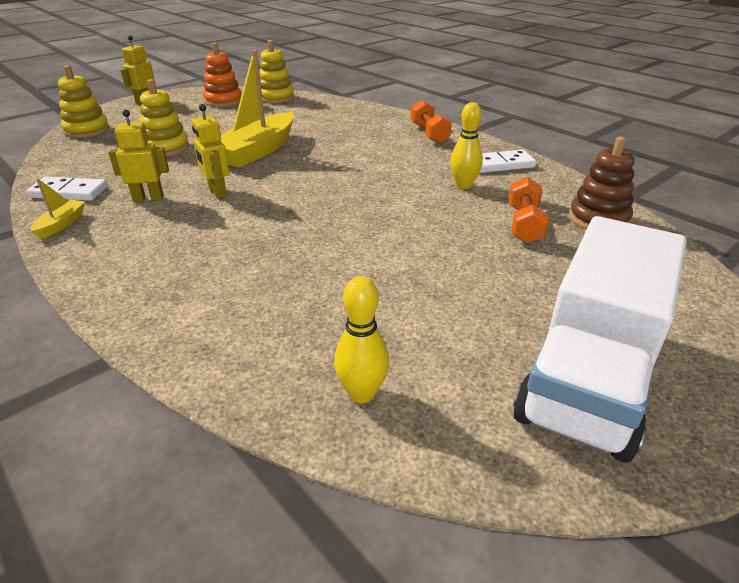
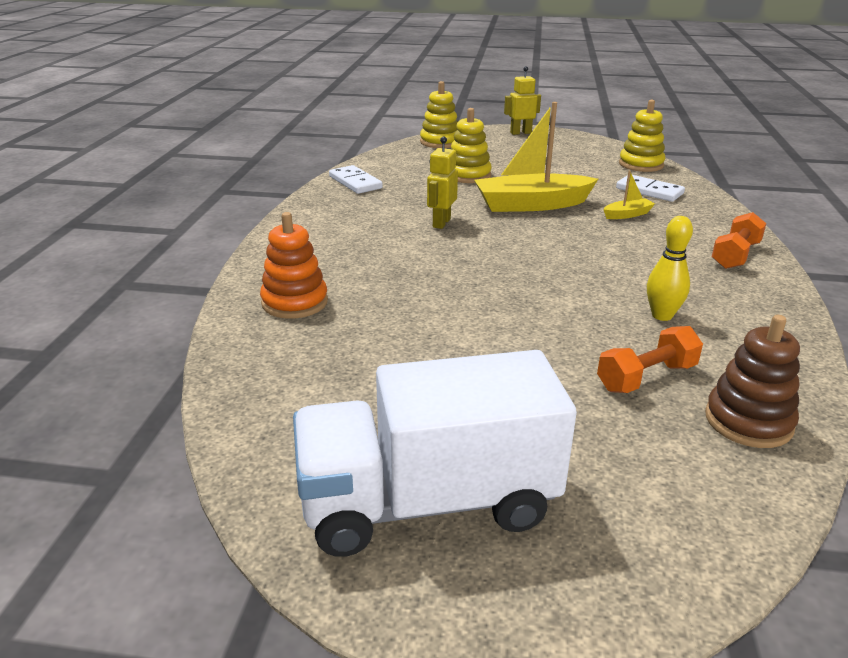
camera: 50 degrees right, 5 degrees down
(61, 224) = (317, 201): yellow boat -> yellow boat (627, 215)
(148, 198) = (391, 207): yellow robot -> none
(223, 101) = (585, 152): orange stacking toy -> orange stacking toy (294, 302)
(362, 393) = (278, 393): yellow bowling pin -> none
(500, 164) = (753, 318): white domino -> white domino (649, 191)

